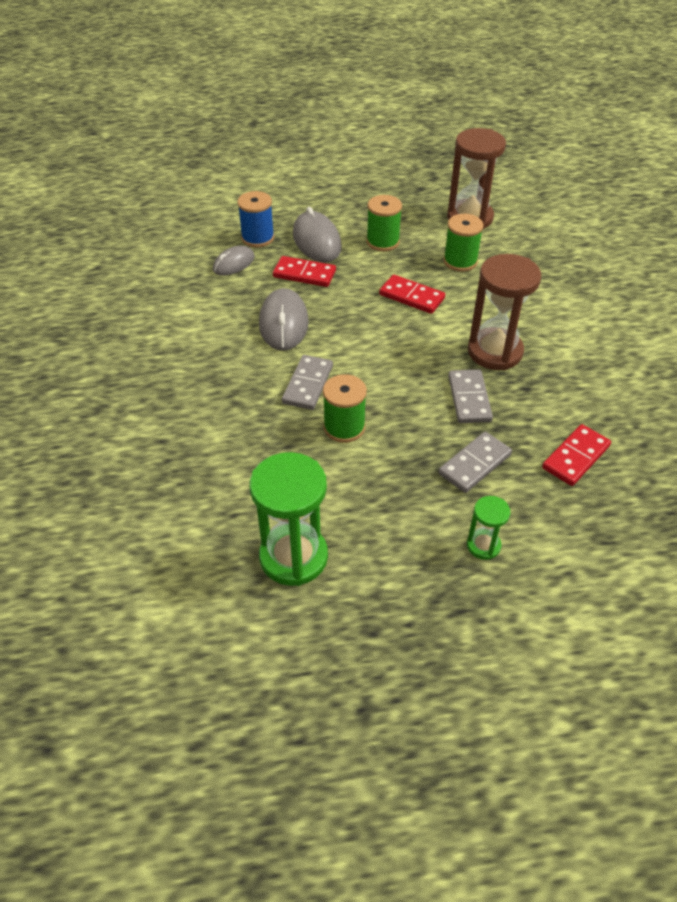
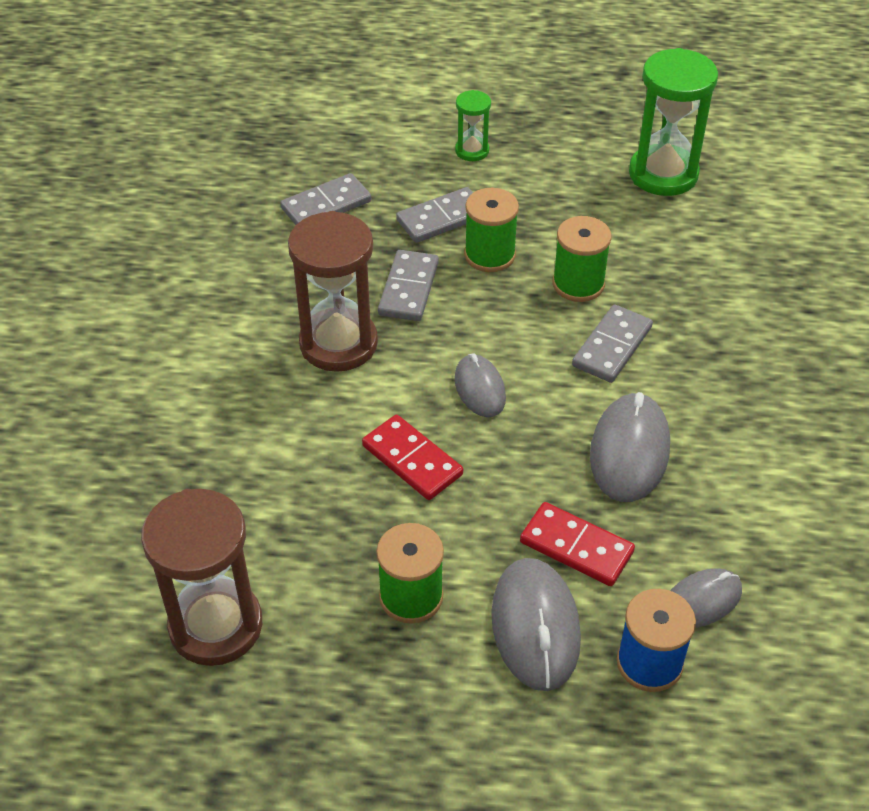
camera: 165 degrees left, 0 degrees up
(388, 341) = (479, 389): none -> grey mouse
(460, 261) = (296, 517): green spool -> green spool (490, 255)
(576, 457) = (326, 205): red domino -> grey domino

